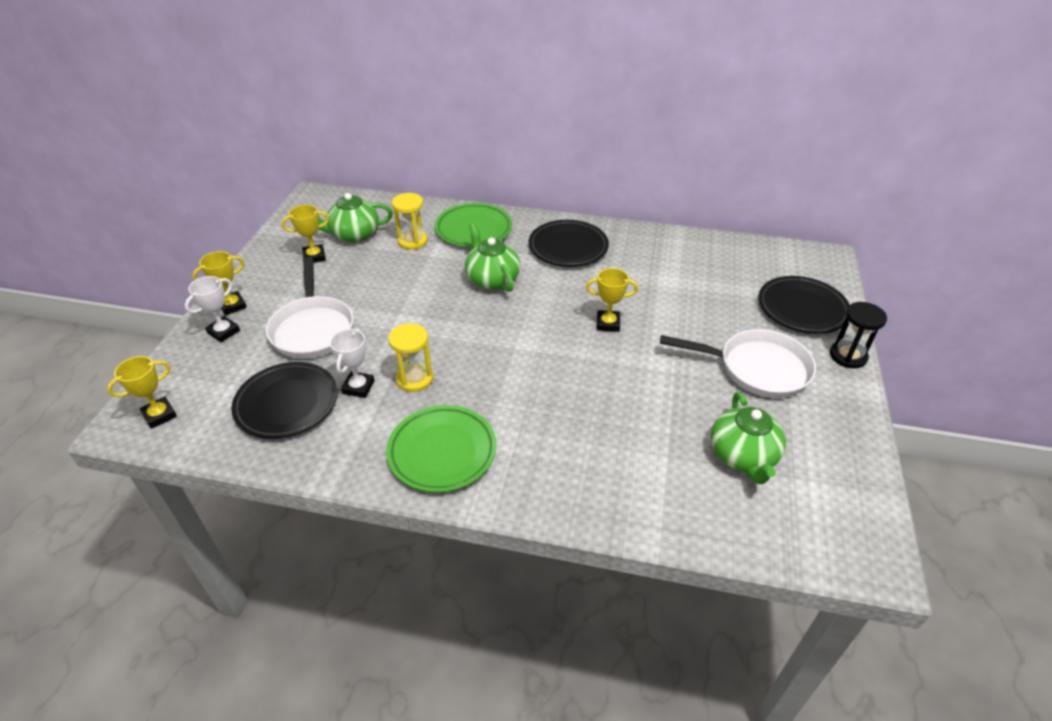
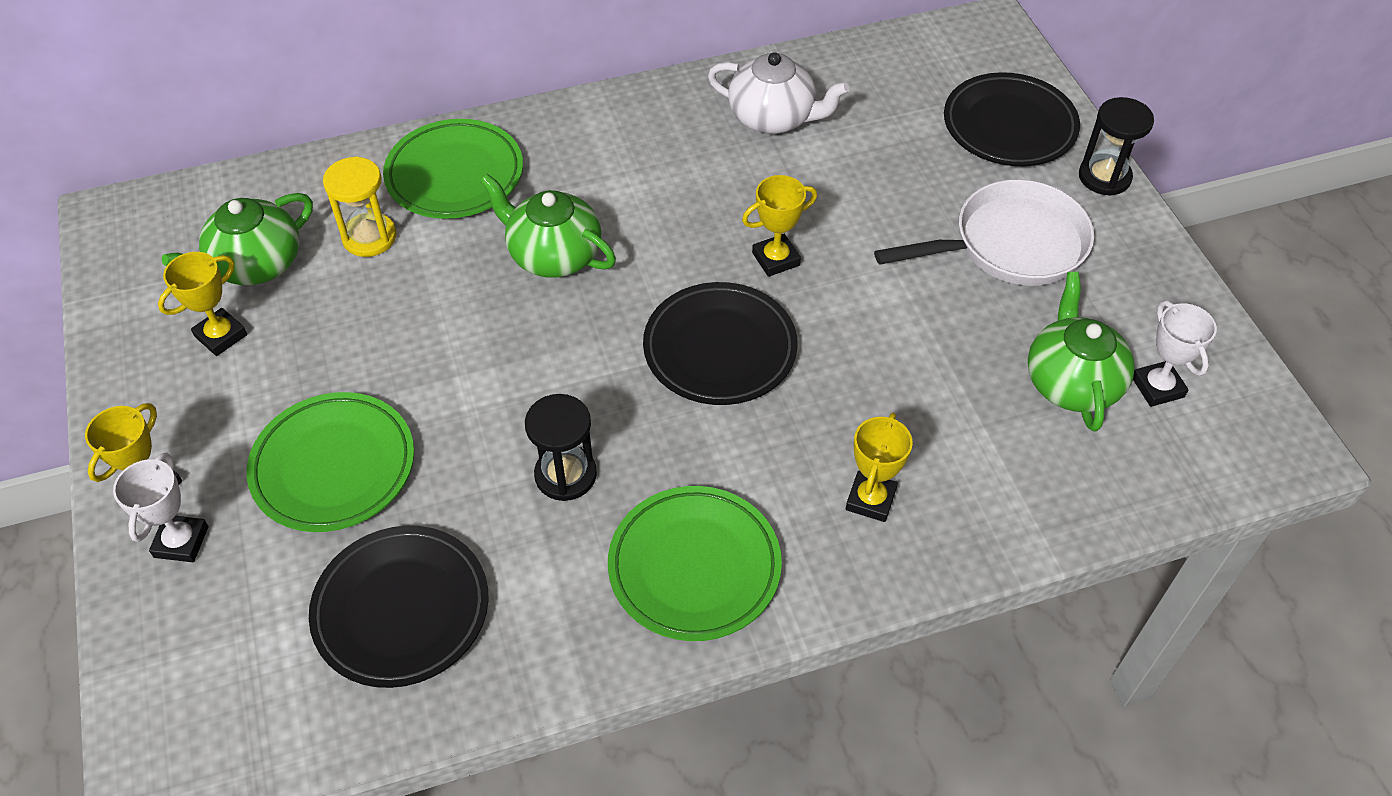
camera: 30 degrees left, 10 degrees up
(159, 415) = (204, 733): yellow trophy -> yellow trophy (871, 499)
(313, 329) = (334, 467): white pan -> green plate
(358, 387) = (491, 529): white trophy -> white trophy (1157, 387)
(414, 378) = (565, 475): yellow hourglass -> black hourglass
(568, 247) = (628, 151): black plate -> black plate (720, 349)
(659, 259) = (773, 118): none -> white teapot
(743, 456) = (1071, 382): green teapot -> green teapot turned 150 degrees counterclockwise

